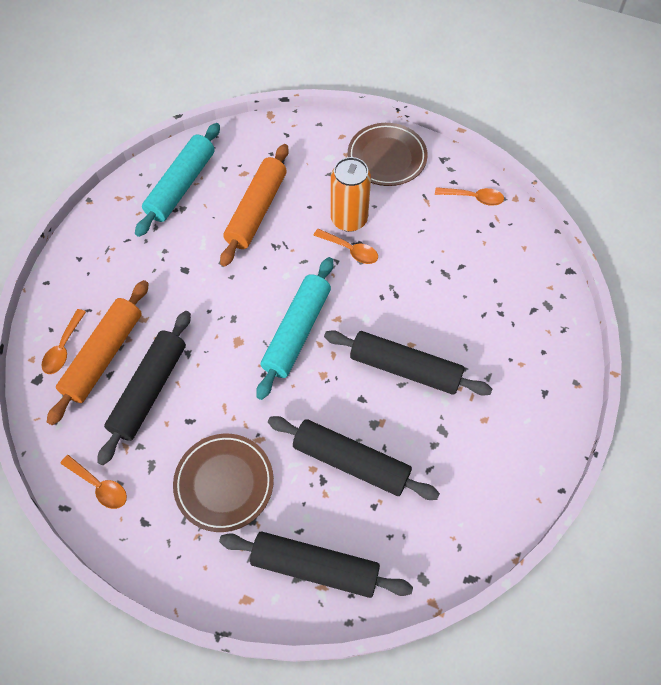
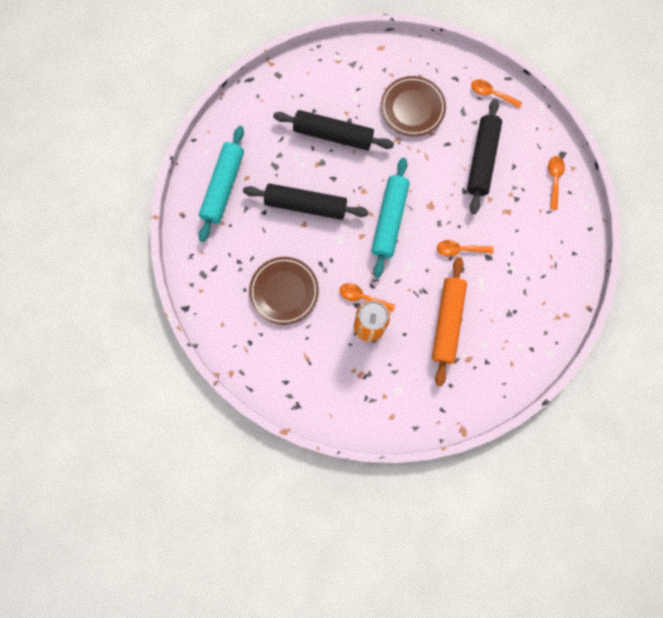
camera: 170 degrees right, 15 degrees up
(104, 356) = (523, 179): orange rolling pin -> none
(181, 186) = (517, 336): turquoise rolling pin -> turquoise rolling pin (223, 187)
(315, 566) = (344, 71): black rolling pin -> none
(387, 158) = (347, 398): brown plate -> brown plate (284, 291)
(473, 198) = (266, 367): orange spoon -> orange spoon (459, 250)

